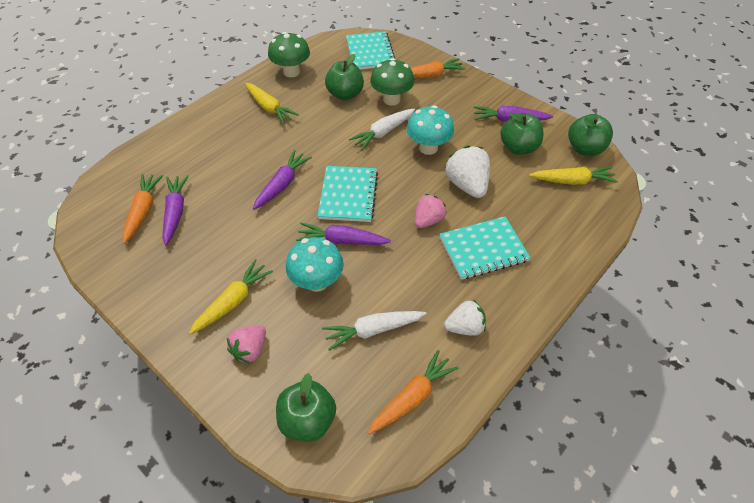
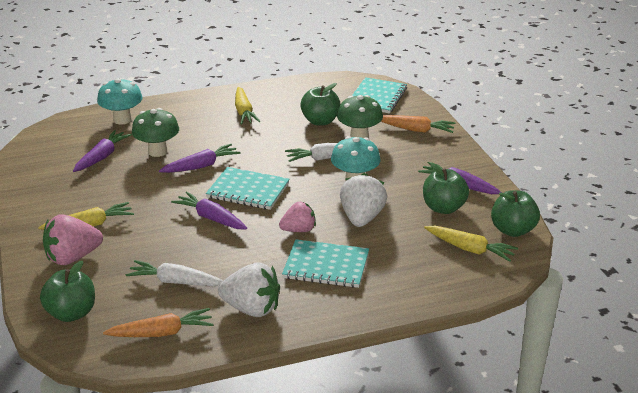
camera: 30 degrees right, 20 degrees down
(143, 211) = (80, 148): orange carrot -> none
(250, 350) = (73, 257): pink strawberry -> pink strawberry, size x1.53
(291, 72) = (289, 92): green mushroom -> green mushroom (157, 151)
(317, 282) = (163, 236): turquoise mushroom -> turquoise mushroom (122, 120)
(348, 195) = (248, 190): turquoise notebook -> turquoise notebook turned 75 degrees clockwise
(465, 327) = (252, 309): white strawberry -> white strawberry, size x1.53

